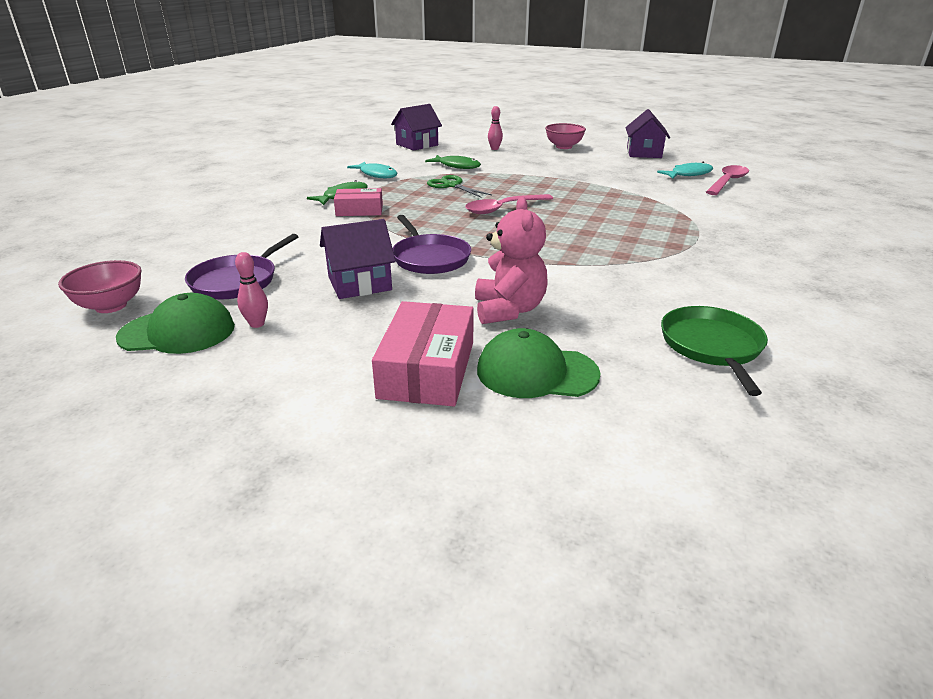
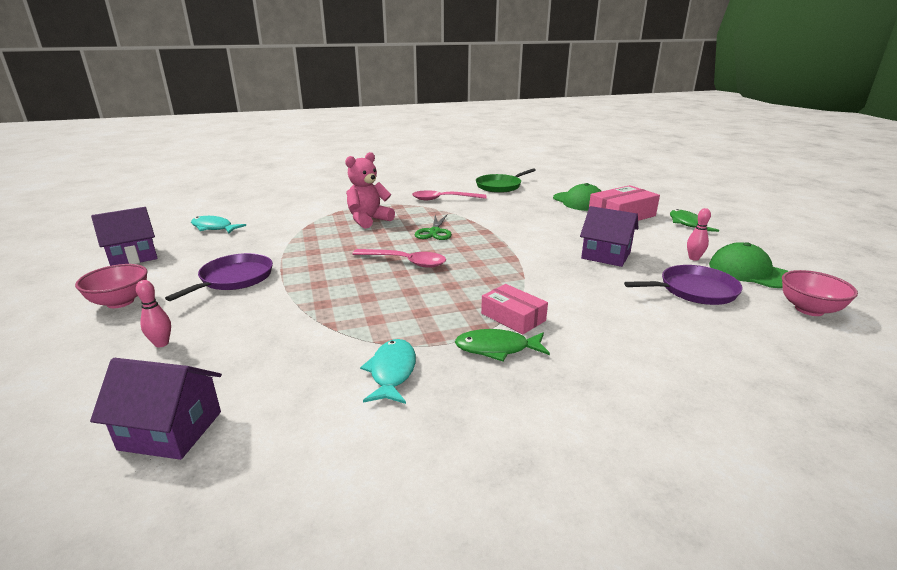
camera: 130 degrees left, 5 degrees down
(429, 258) = (536, 252): purple pan -> purple pan (234, 279)
(451, 185) = (372, 306): green scissors -> green scissors (434, 232)
(457, 166) = (288, 333): green fish -> green fish (687, 224)
(509, 310) = (547, 217): pink teddy bear -> pink teddy bear (368, 220)
(727, 182) = (228, 214): pink spoon -> pink spoon (444, 199)

